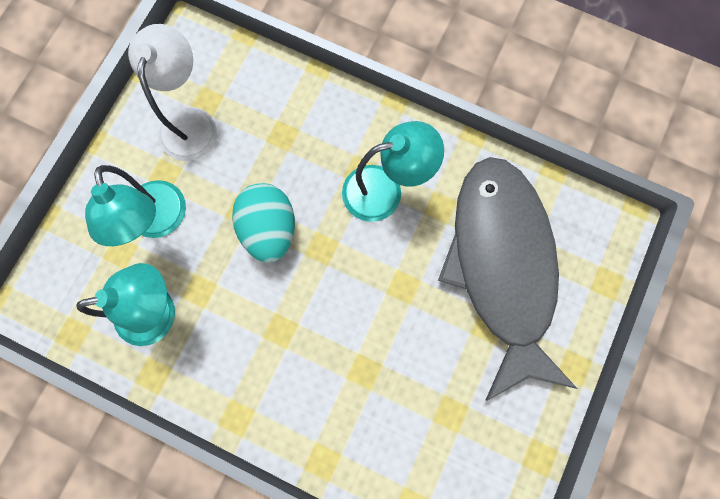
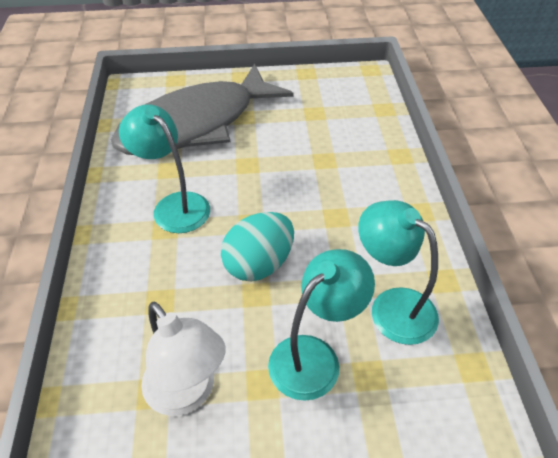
camera: 120 degrees left, 30 degrees down
(190, 121) = (187, 393): white lamp -> white lamp turned 105 degrees counterclockwise

